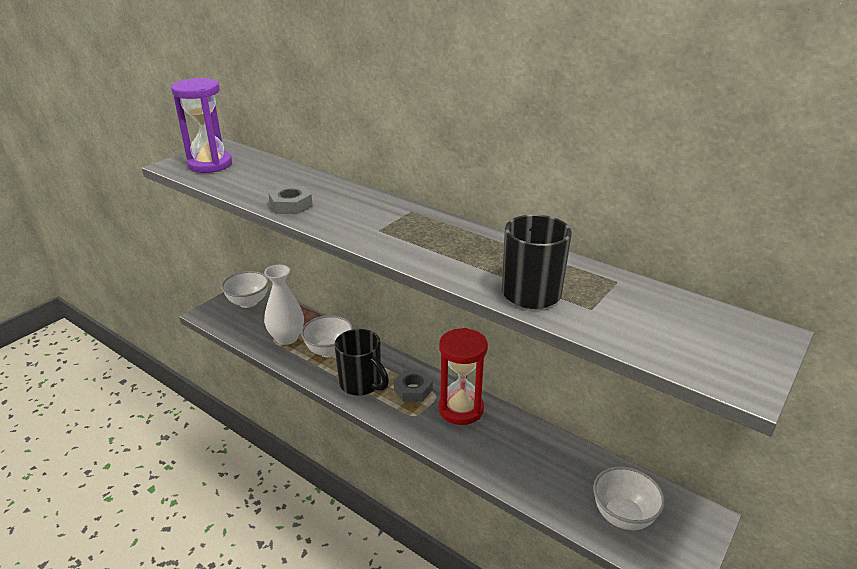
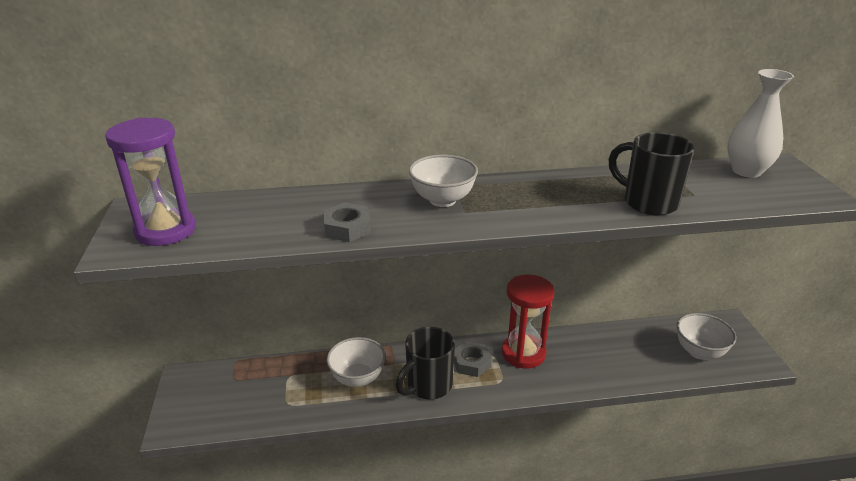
camera: 45 degrees left, 0 degrees up
(248, 302) = (204, 387): white bowl -> white bowl (442, 200)
(287, 338) = (300, 393): white vase -> white vase (746, 171)
(362, 384) = (428, 386): black mug -> black mug turned 135 degrees clockwise

